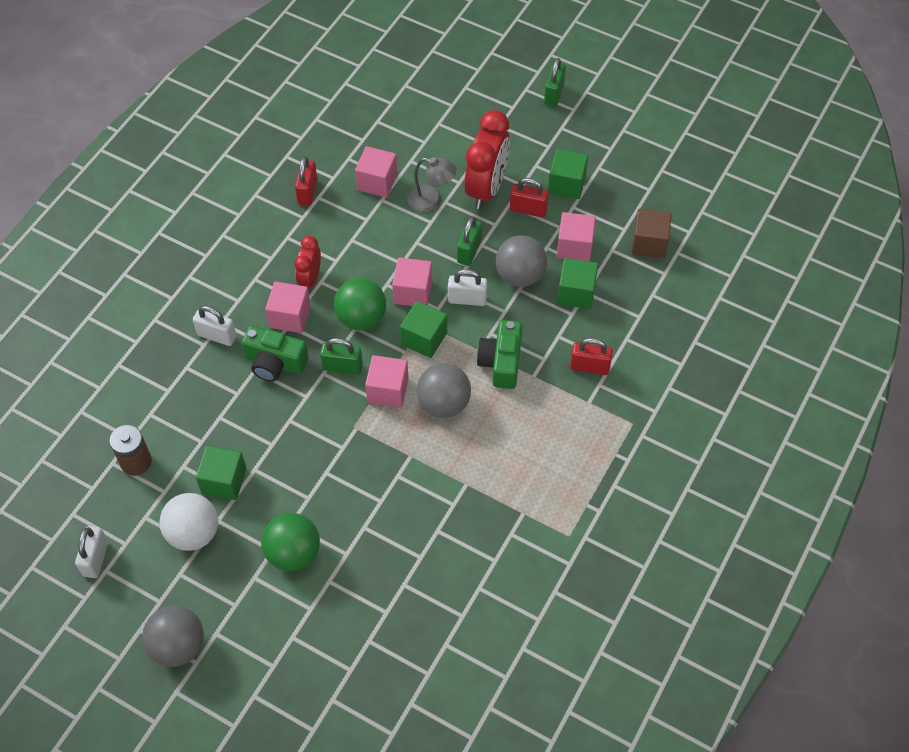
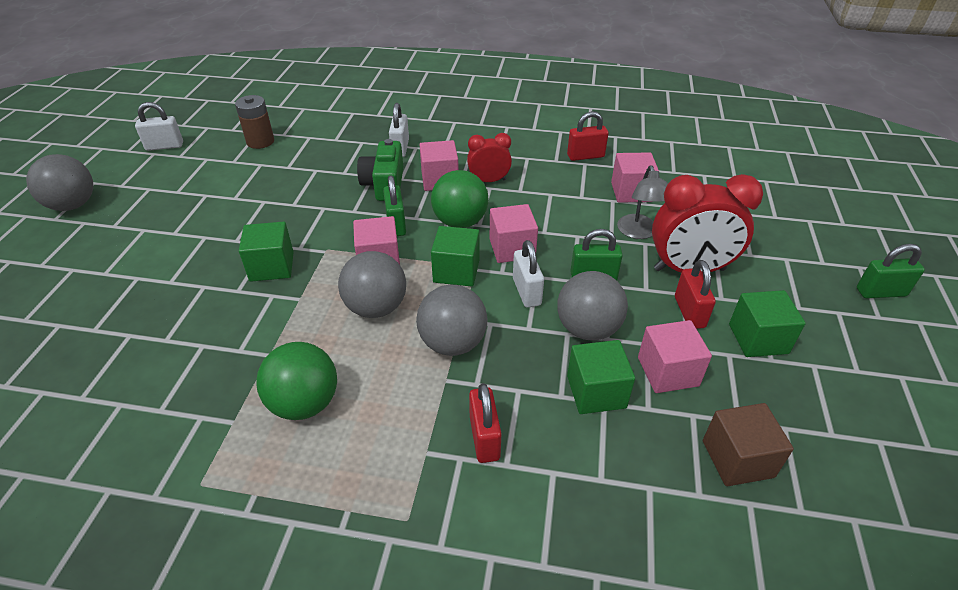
camera: 70 degrees right, 15 degrees down
(193, 533) = (191, 185): white ball -> none
(224, 481) = (248, 188): green cube -> green cube (272, 266)
(293, 553) = (170, 246): green ball -> green ball (305, 403)
(501, 362) = (453, 343): green camera -> grey ball

